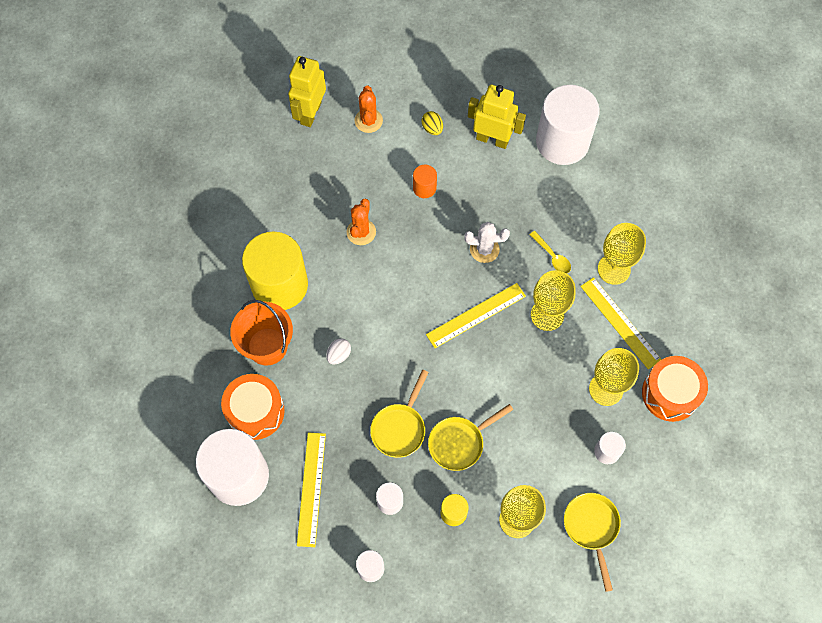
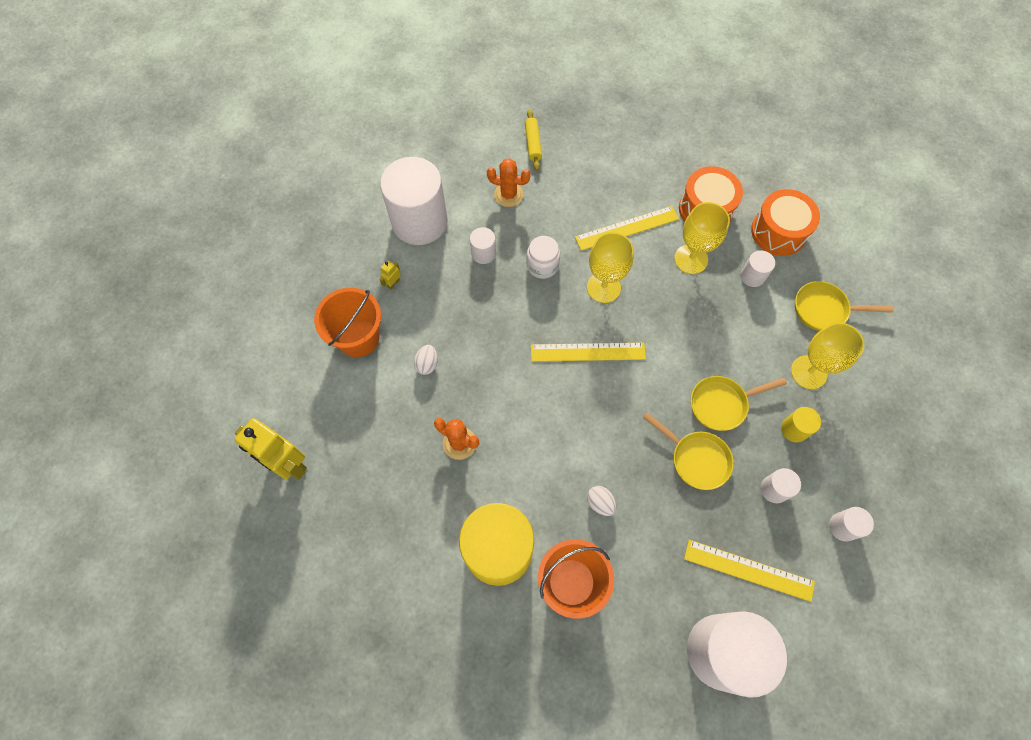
camera: 75 degrees left, 0 degrees up
(255, 411) = (648, 614): orange drum -> orange drum (778, 232)
(368, 121) = (323, 401): orange cactus -> orange cactus (508, 195)
(424, 188) = (427, 364): orange cylinder -> white egg
(432, 128) = (358, 338): yellow egg -> orange bucket
(459, 442) = (722, 404): yellow pan -> yellow pan turned 90 degrees clockwise
(476, 315) = (587, 352): yellow ruler -> yellow ruler turned 75 degrees counterclockwise
(484, 249) = (517, 325): white cactus -> none
(492, 139) = (393, 283): yellow robot -> yellow robot, size x0.41
(548, 203) = (483, 253): none -> white cylinder
(552, 256) = (542, 265): yellow spoon -> white jar
(614, 269) = (570, 217): yellow goblet -> none
(687, 215) = (533, 143): none -> yellow rolling pin

